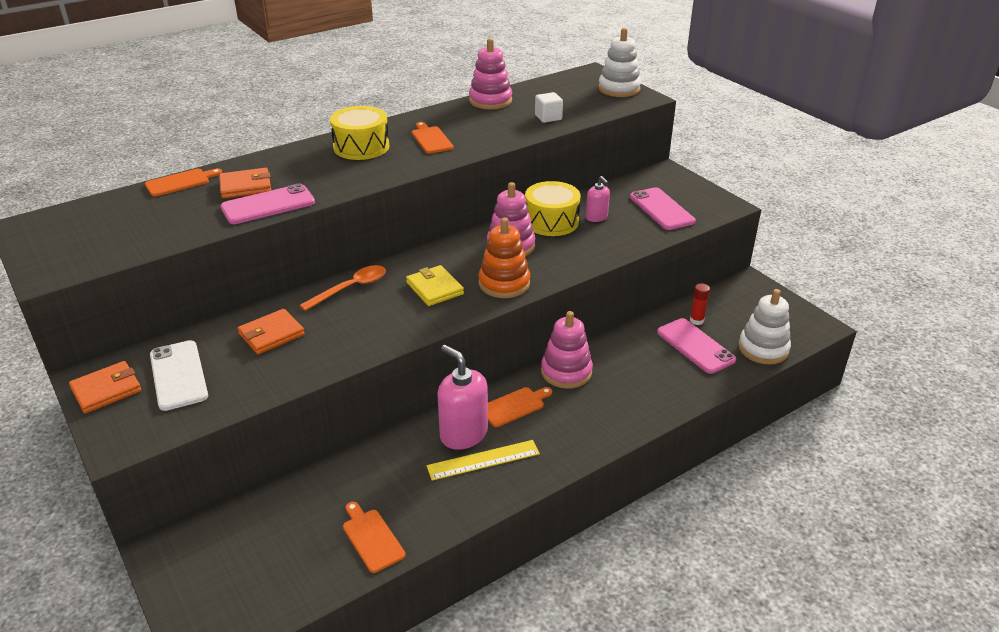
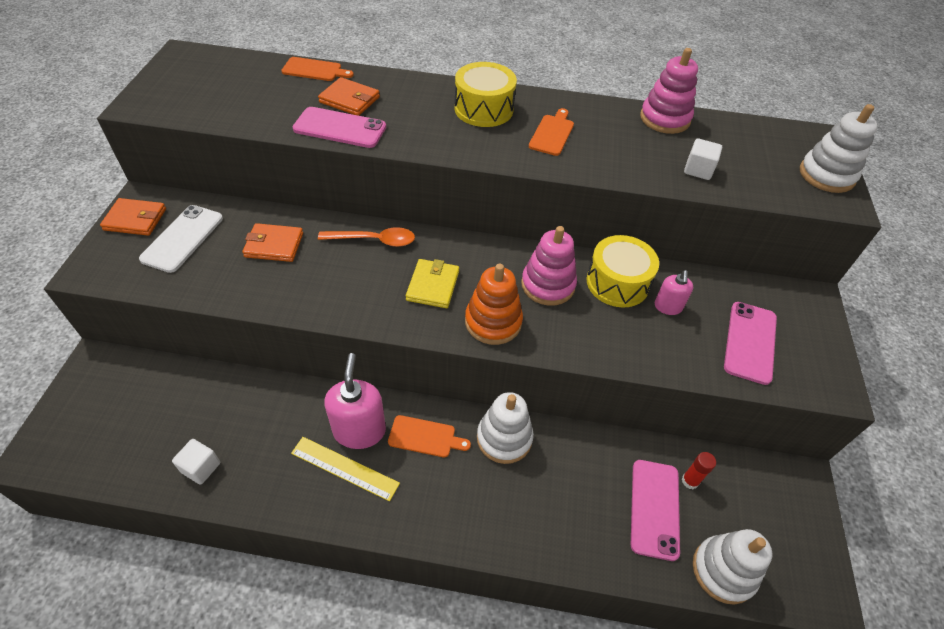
camera: 40 degrees right, 15 degrees up
(372, 538) = (201, 467): orange cutting board -> white cube
(566, 372) = (504, 438): pink stacking toy -> white stacking toy

